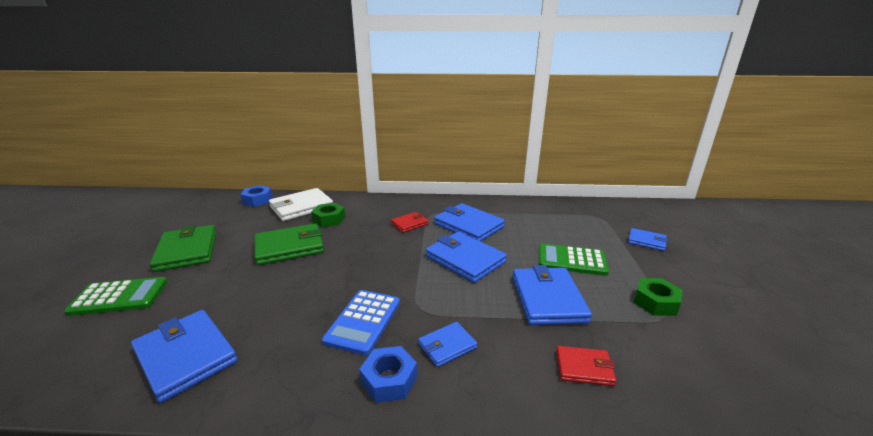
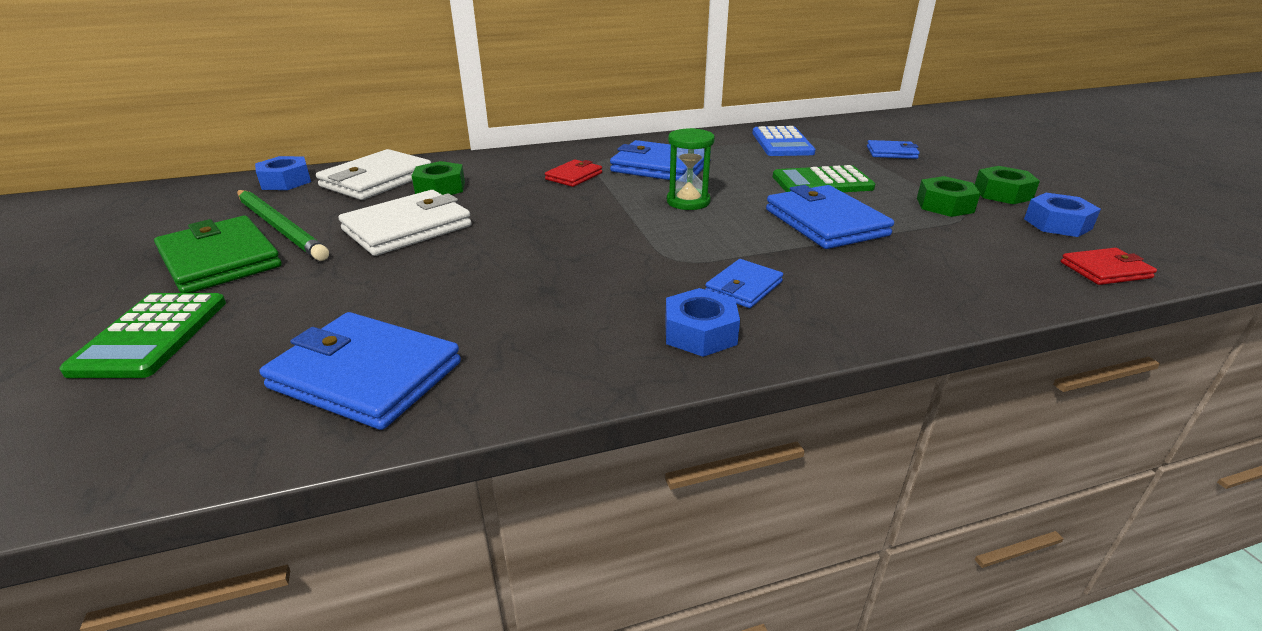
camera: 20 degrees left, 5 degrees up
(119, 297) = (151, 336): green calculator -> green calculator turned 120 degrees clockwise
(230, 233) = (280, 227): none -> green pencil
(290, 247) = (408, 228): green wallet -> white wallet
(363, 321) = (608, 286): blue calculator -> blue calculator (782, 143)
(465, 259) = (688, 201): blue wallet -> green hourglass
(584, 368) = (917, 274): red wallet -> red wallet (1105, 270)
(715, 301) = (1002, 193): none -> green nut
(746, 344) = (1057, 224): none -> blue nut

